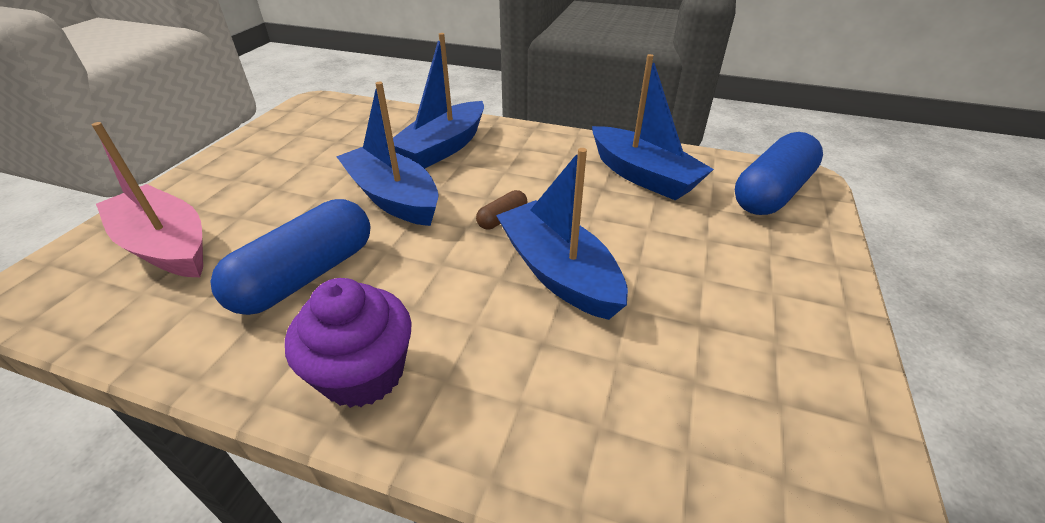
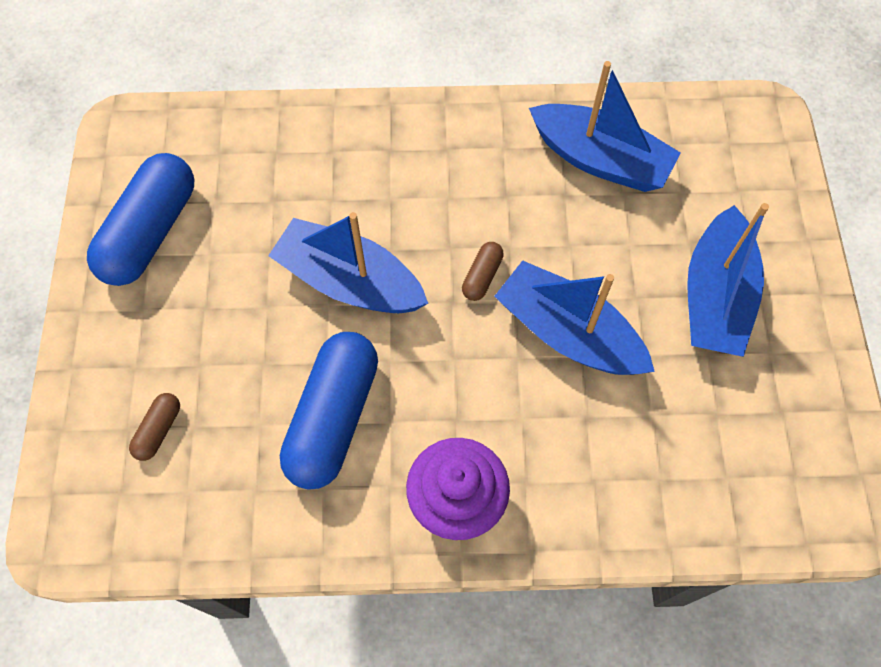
camera: 20 degrees left, 25 degrees up
(167, 246) = (158, 430): pink boat -> brown capsule
(443, 147) = (355, 175): blue boat -> blue boat (715, 297)
(771, 193) = (736, 149): blue capsule -> blue capsule (151, 232)

